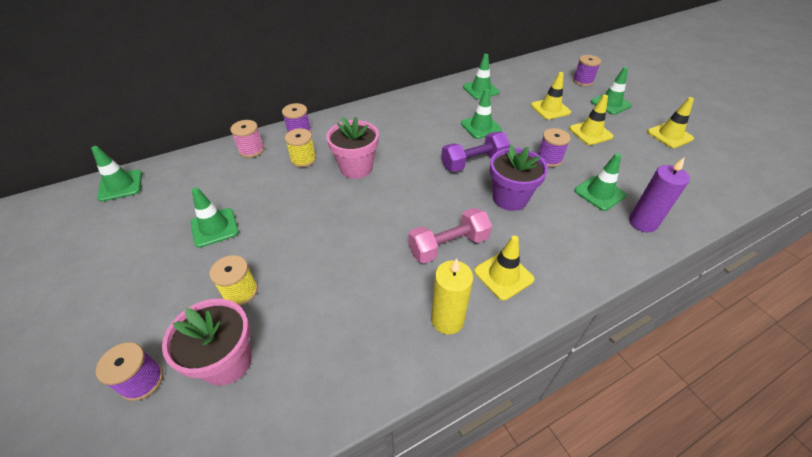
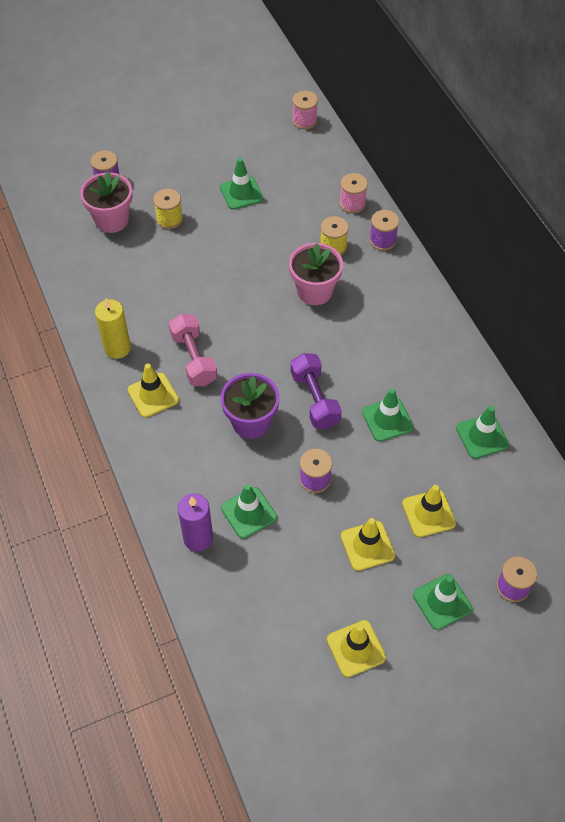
camera: 95 degrees right, 10 degrees up
(121, 185) = (304, 121): green traffic cone -> pink spool

